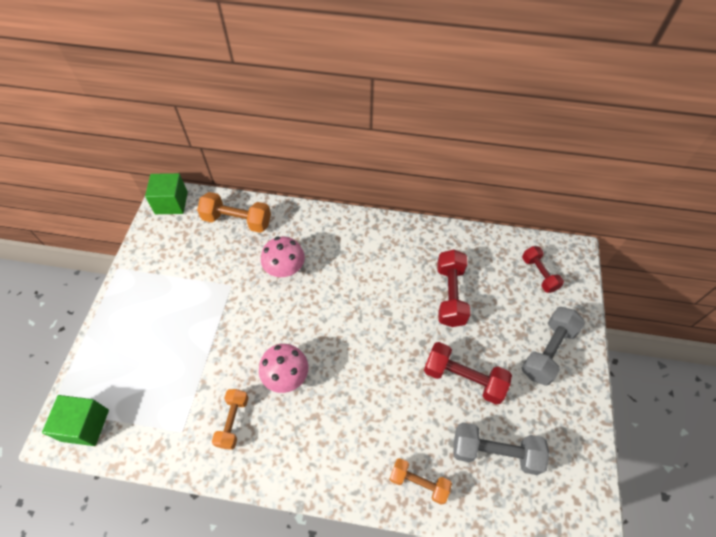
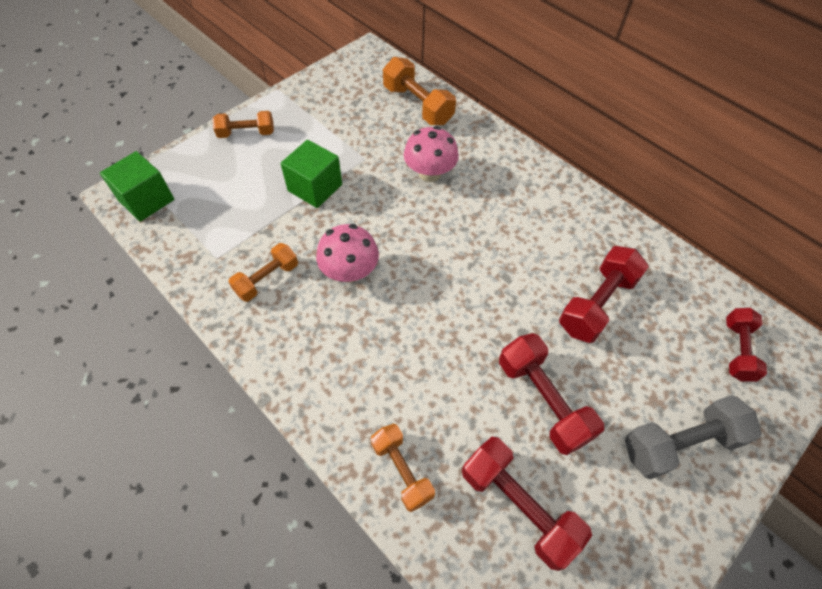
camera: 35 degrees right, 0 degrees up
(123, 320) = (246, 133): none -> orange dumbbell
(171, 203) = (368, 59): green cube -> green cube (315, 187)
(495, 452) = (518, 506): grey dumbbell -> red dumbbell

